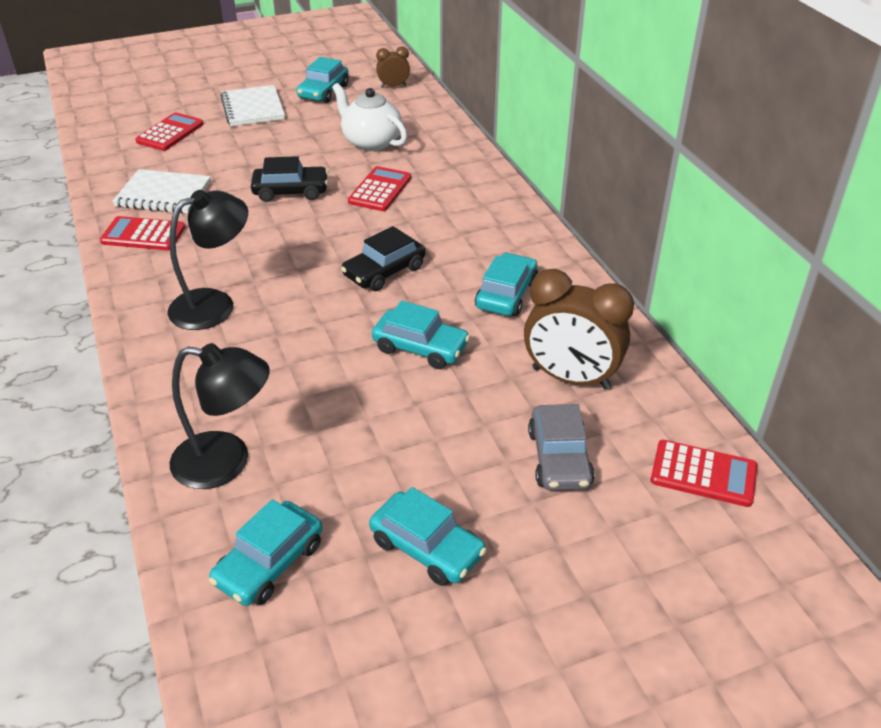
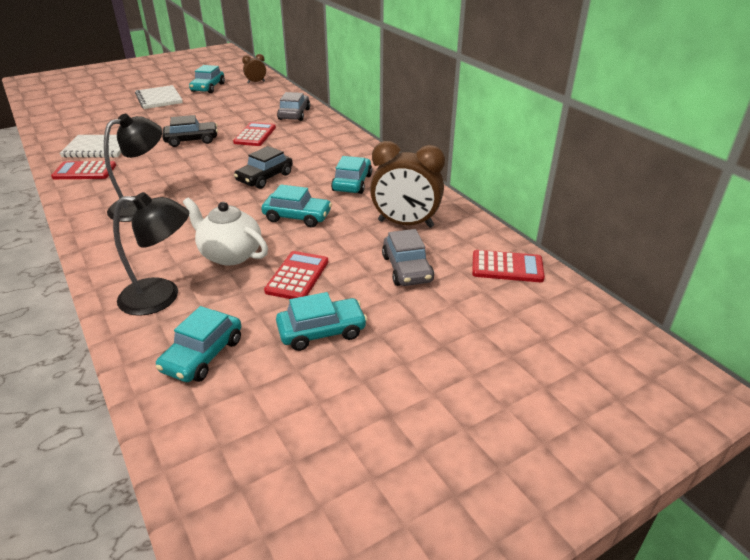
camera: 10 degrees left, 5 degrees down
(170, 133) = (100, 115): red calculator -> red calculator (297, 276)
(371, 142) = (245, 111): white teapot -> white teapot (230, 254)
(427, 548) = (322, 331): turquoise car -> turquoise car turned 45 degrees counterclockwise
(441, 154) = (294, 114): none -> grey car

